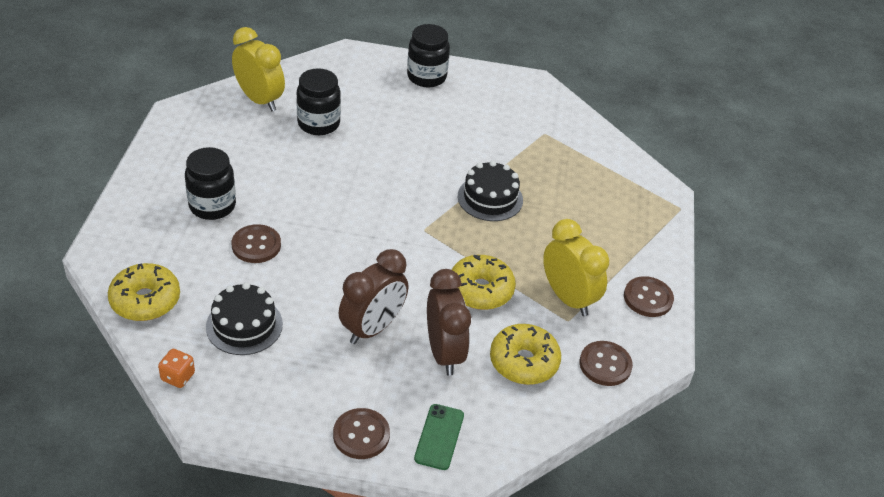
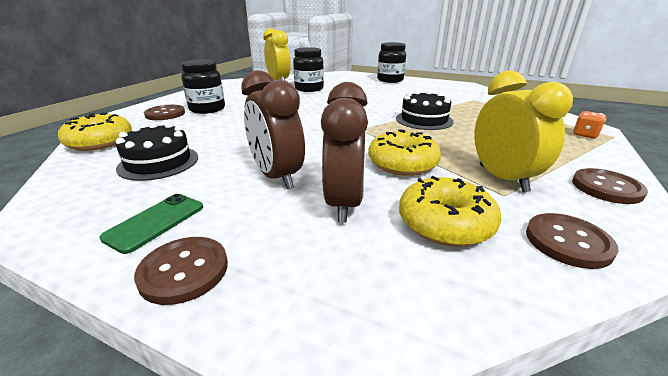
camera: 20 degrees right, 15 degrees down
(178, 376) = (54, 187): orange dice -> orange dice (585, 135)
(256, 245) = (218, 125): brown button -> brown button (165, 114)
(372, 328) = (276, 177): brown clock -> brown clock turned 90 degrees clockwise
(439, 437) = (294, 293): green phone -> green phone (155, 222)

